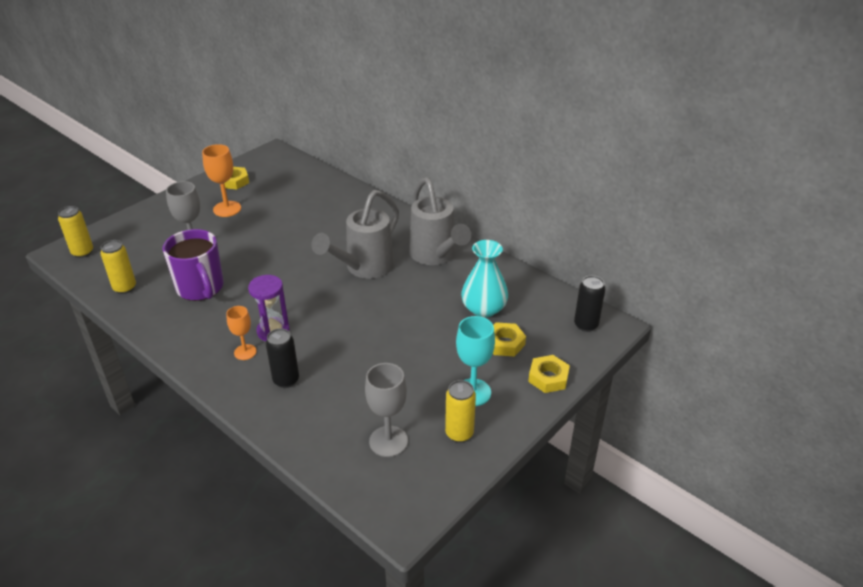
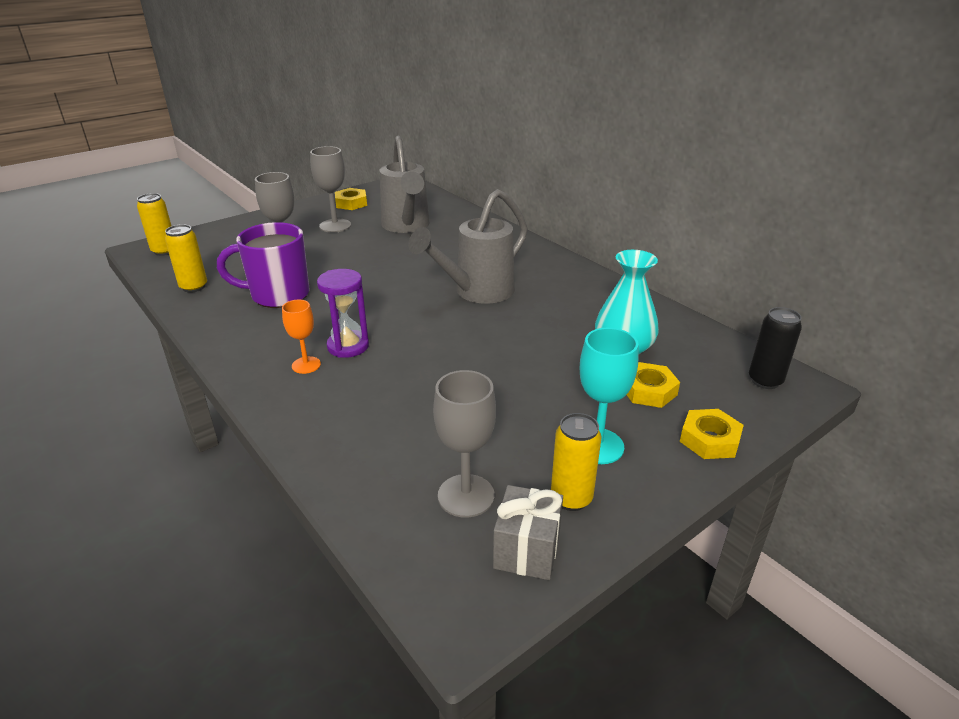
camera: 10 degrees right, 5 degrees down
(200, 288) = (278, 295): purple mug -> purple mug turned 105 degrees clockwise
(227, 209) = (335, 226): orange goblet -> grey goblet
(286, 380) = (347, 402): black can -> none
(435, 473) = (527, 550): none -> grey gift
(436, 256) = (568, 288): grey watering can -> grey watering can (406, 226)

